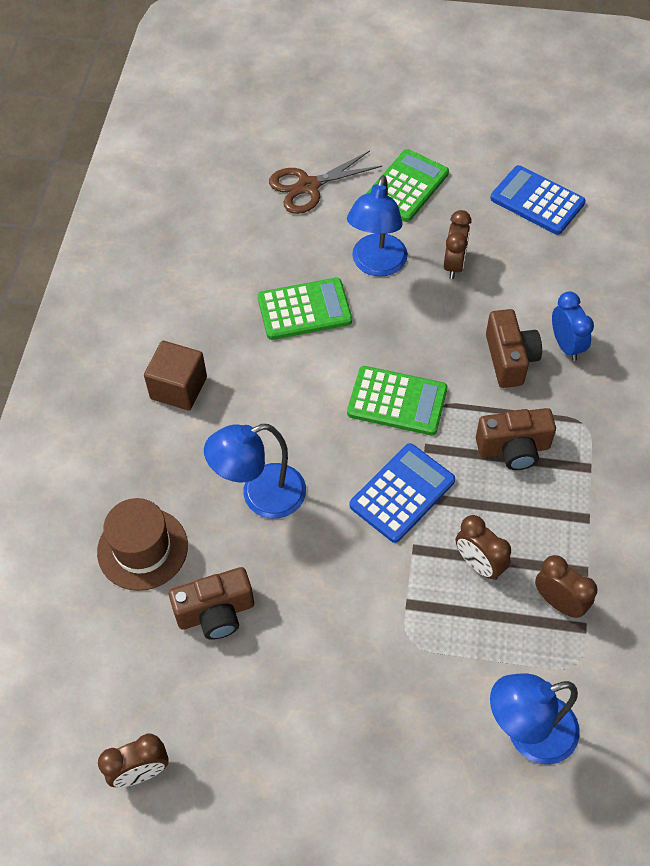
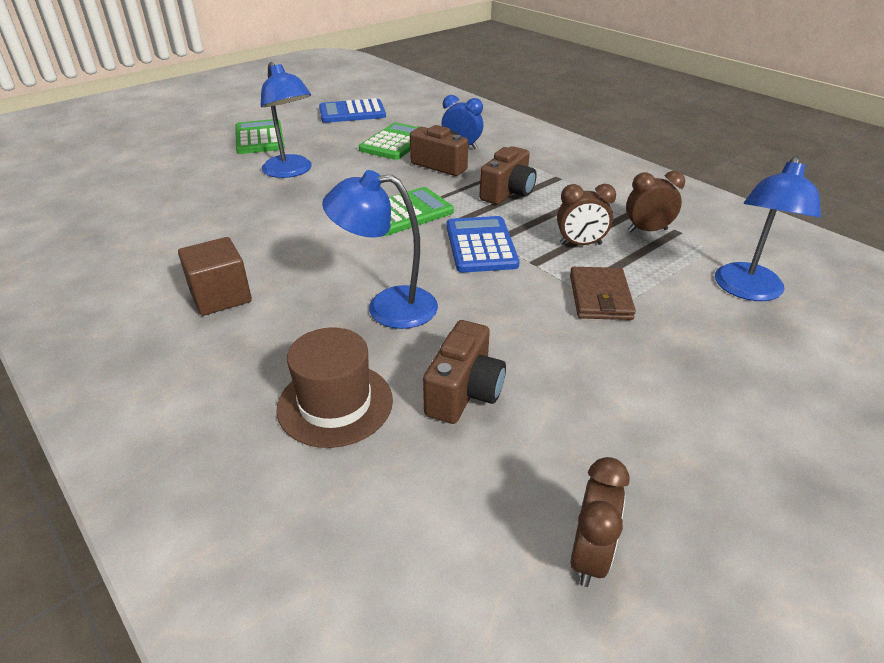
camera: 50 degrees left, 20 degrees down
(261, 496) = (387, 307): blue lamp -> blue lamp turned 75 degrees clockwise
(304, 310) = (269, 210): green calculator -> green calculator (395, 143)
(308, 186) = (184, 164): brown scissors -> none
(409, 627) = (600, 297): none -> brown wallet
(454, 265) = (343, 150): brown clock -> none

